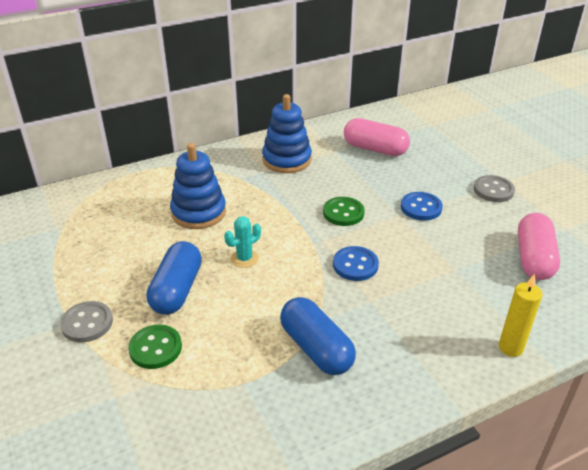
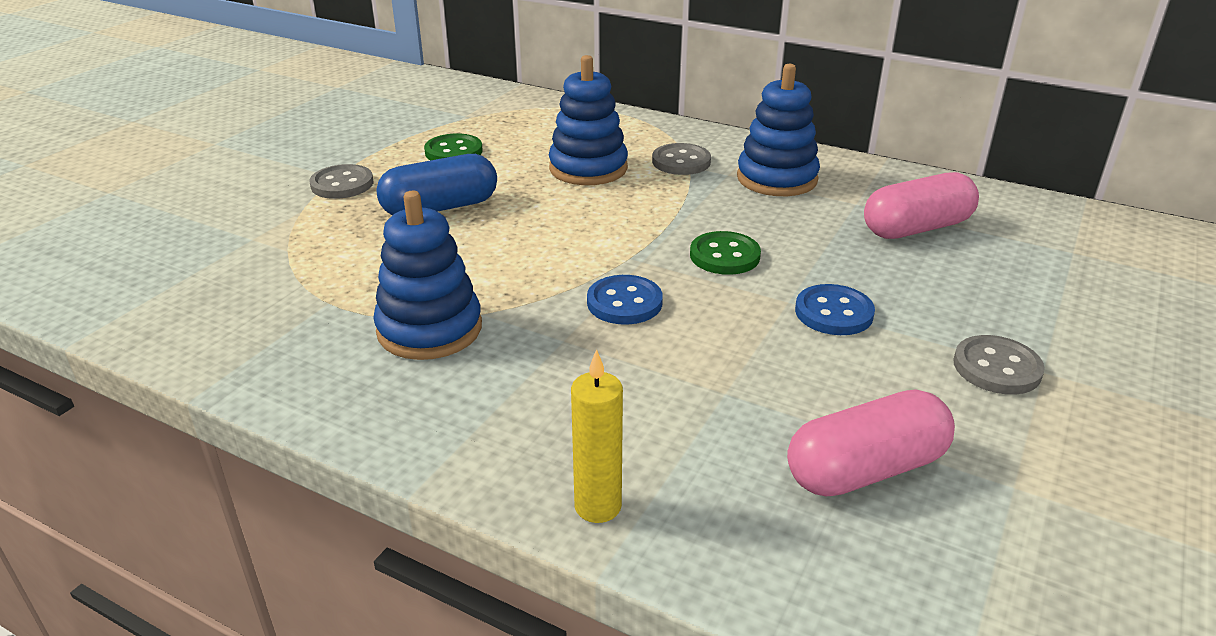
camera: 55 degrees right, 5 degrees down
(155, 348) = (338, 231): green button -> green button (453, 151)
(231, 178) = (681, 162): none -> grey button
(244, 258) = (541, 224): turquoise cactus -> none
(316, 348) = (429, 329): blue capsule -> blue stacking toy
(375, 149) = (916, 228): pink capsule -> pink capsule turned 75 degrees clockwise

